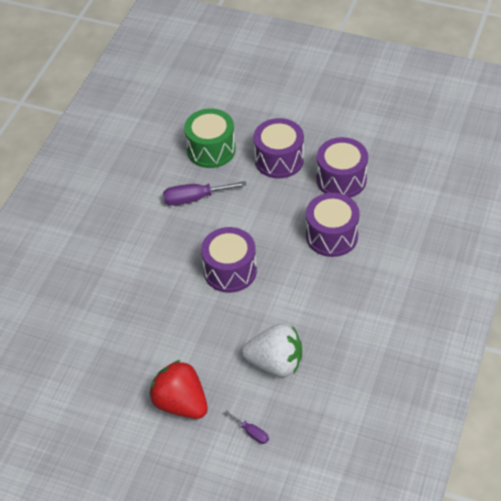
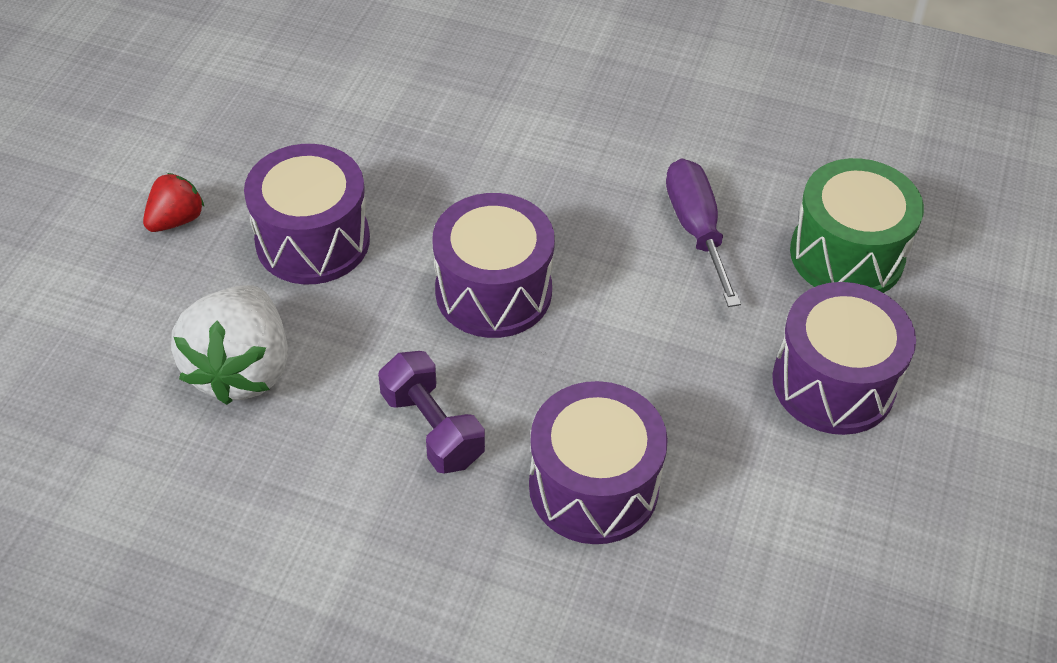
camera: 85 degrees right, 0 degrees up
(181, 403) = (176, 220): red strawberry -> red strawberry, size x0.52
(251, 432) = (83, 328): purple screwdriver -> none
(305, 290) = (432, 428): none -> purple dumbbell
(341, 179) = (783, 515): purple drum -> purple drum (313, 240)

